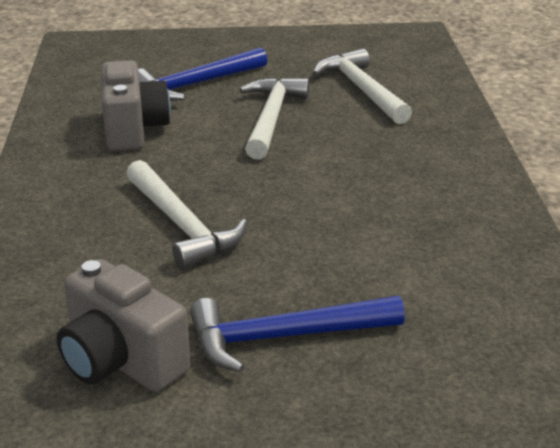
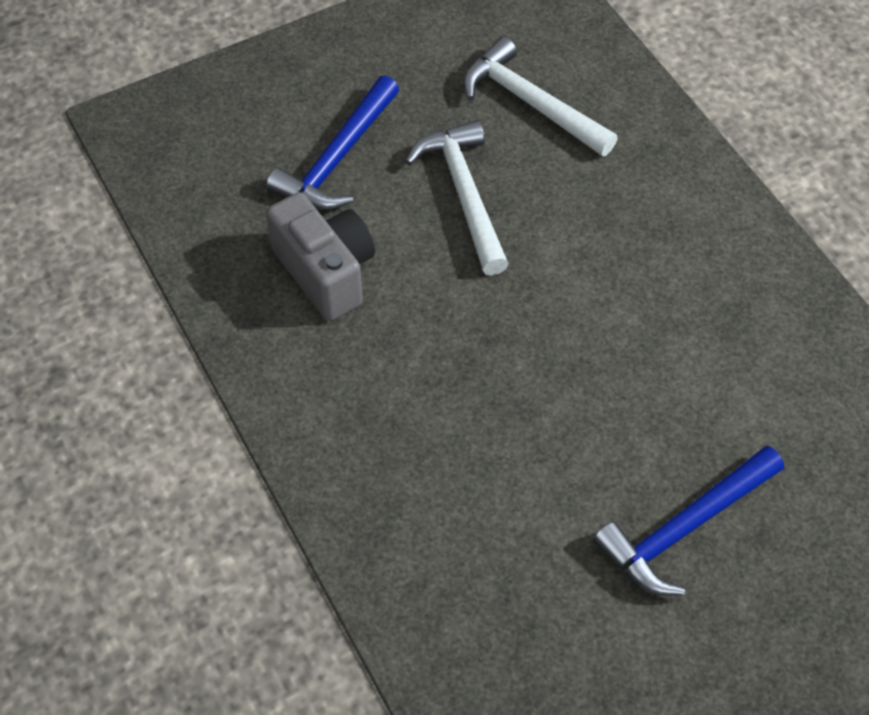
camera: 25 degrees left, 25 degrees up
(121, 361) = (563, 621): grey camera -> none
(182, 225) = (489, 412): white hammer -> none

